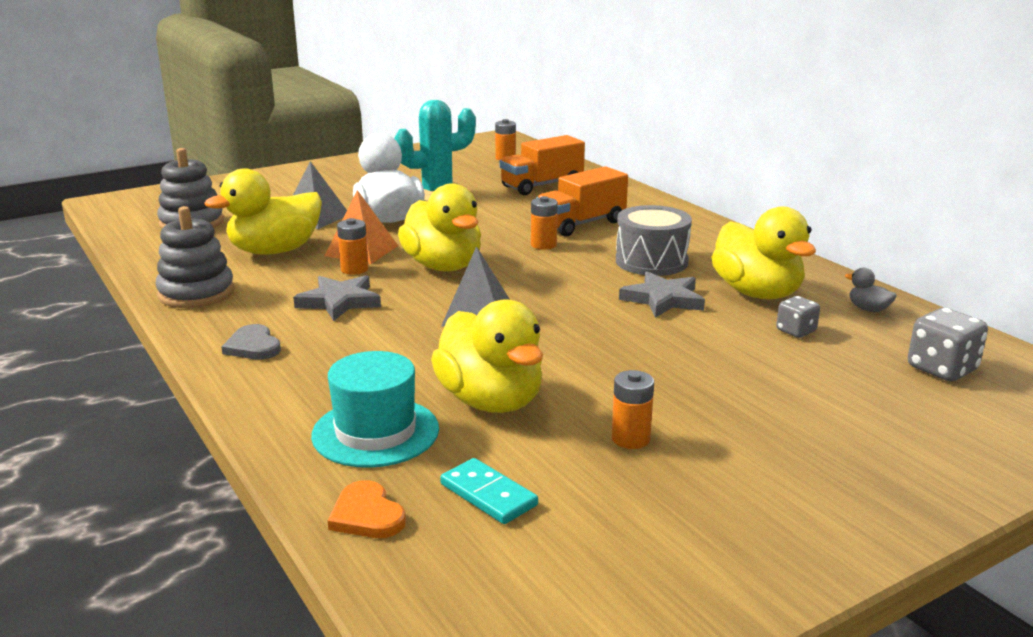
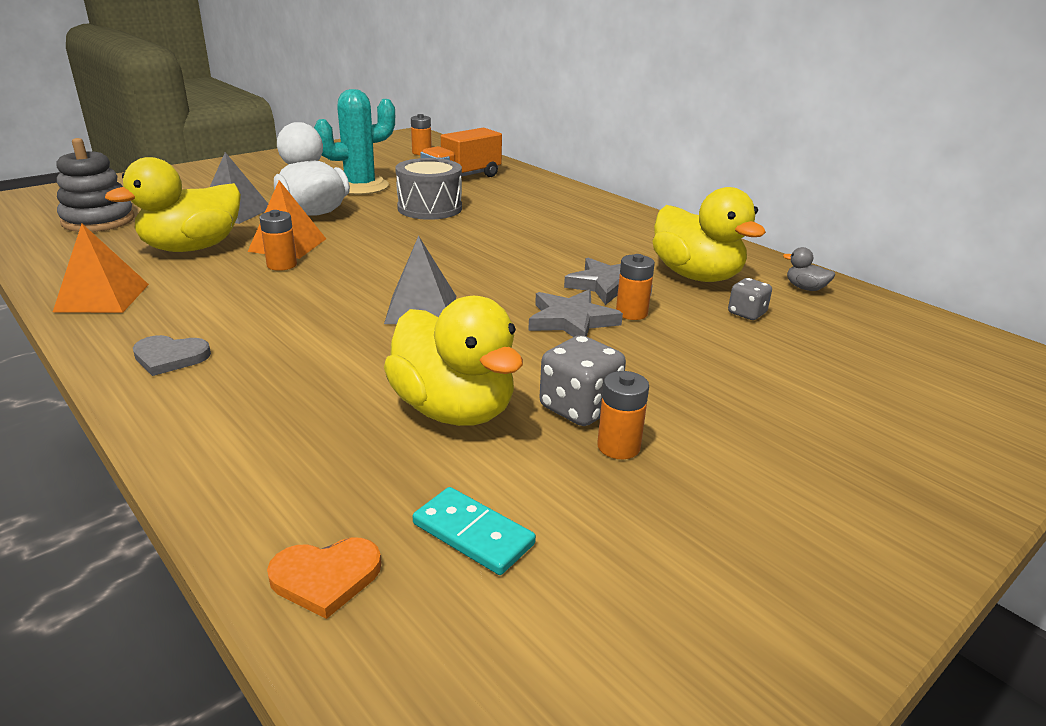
camera: 10 degrees left, 5 degrees up
(196, 293) = (102, 297): grey stacking toy -> orange pyramid
(253, 346) = (170, 357): grey heart -> grey heart turned 45 degrees counterclockwise
(339, 301) = (268, 301): grey star -> grey star (571, 320)
(367, 515) = (326, 577): orange heart -> orange heart turned 60 degrees counterclockwise
(375, 432) = (325, 458): turquoise hat -> none
(443, 266) = (377, 259): yellow duck -> none
(543, 245) = (475, 234): orange battery -> orange battery (631, 313)
(581, 224) = (508, 213): orange truck -> none
(651, 261) = (585, 247): grey drum -> grey drum (430, 208)
(941, 369) = (898, 347): grey dice -> grey dice (579, 408)

